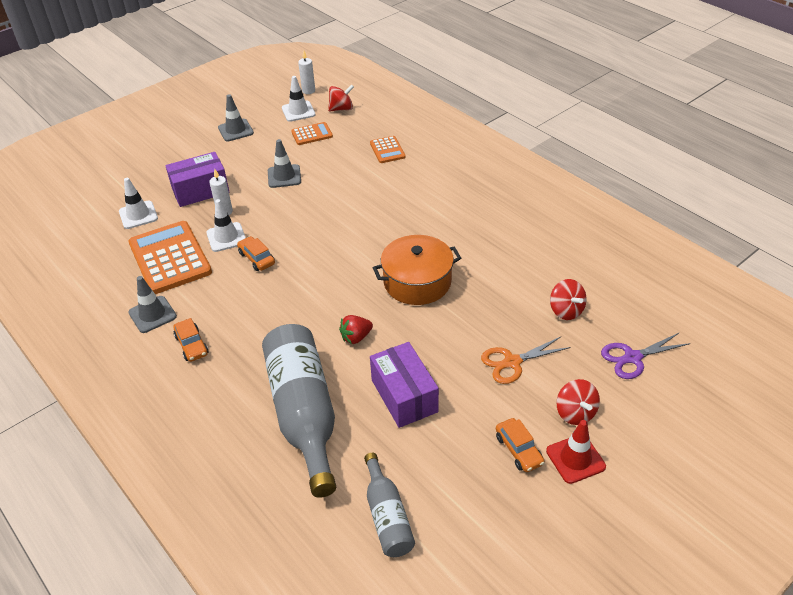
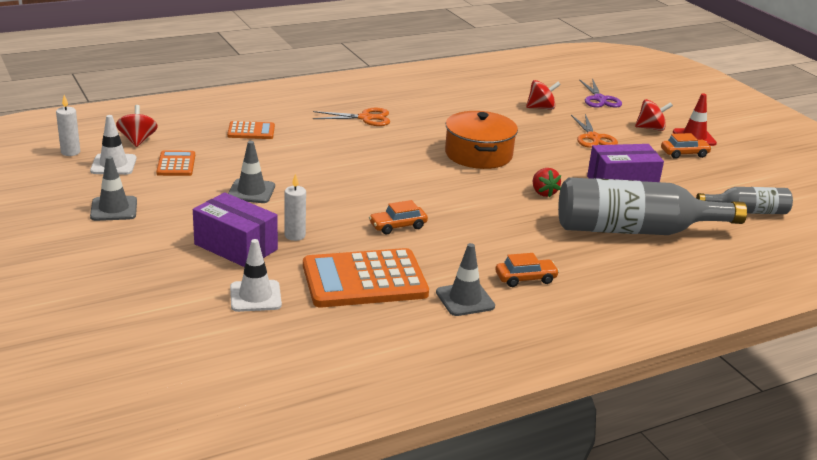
camera: 80 degrees left, 15 degrees down
(200, 190) = (235, 247): purple box -> purple box turned 45 degrees counterclockwise
(226, 237) = (347, 240): white traffic cone -> none
(454, 200) = (365, 118): none -> orange scissors

